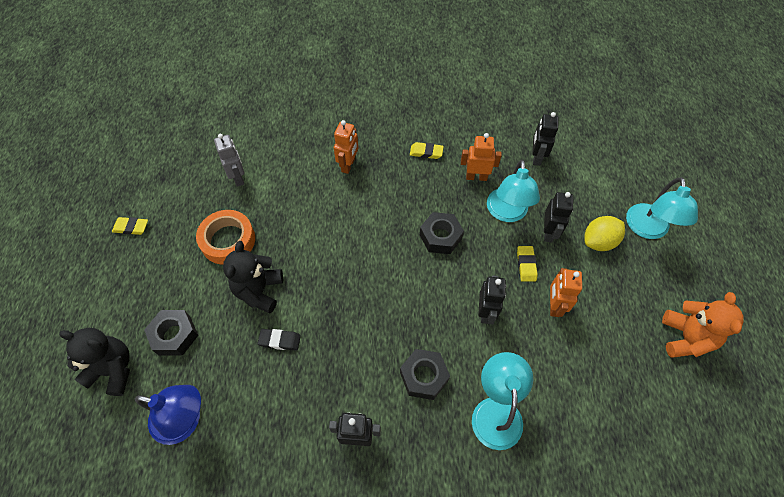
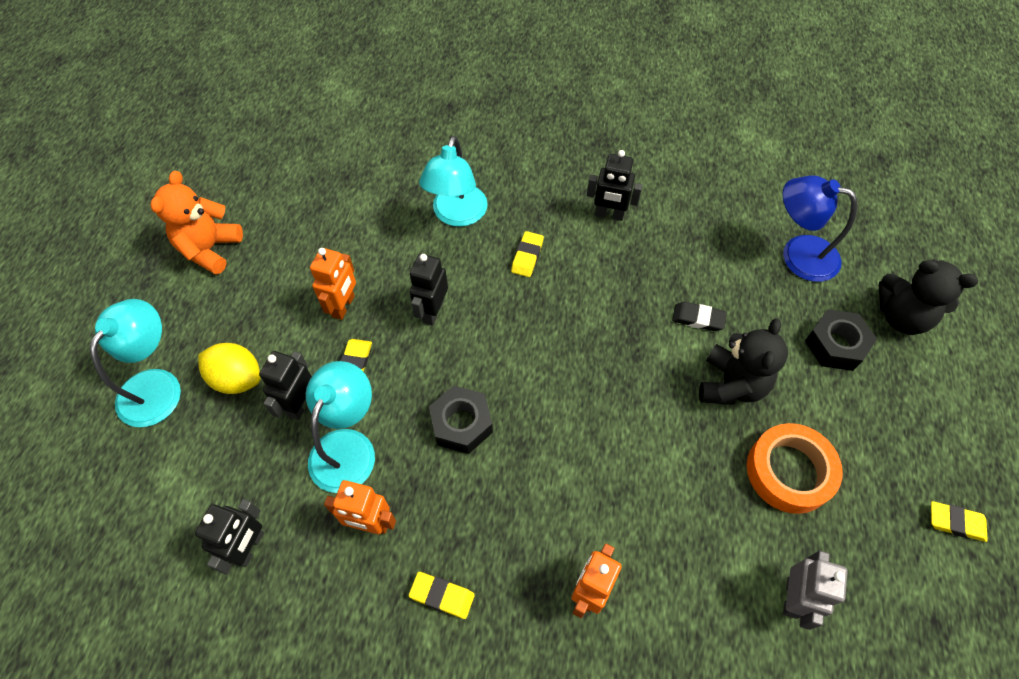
camera: 170 degrees left, 0 degrees up
(238, 178) = (792, 598): grey robot -> grey robot turned 150 degrees counterclockwise
(424, 376) = (527, 256): black nut -> yellow eraser
(598, 242) = (237, 379): yellow lemon -> yellow lemon turned 45 degrees clockwise

